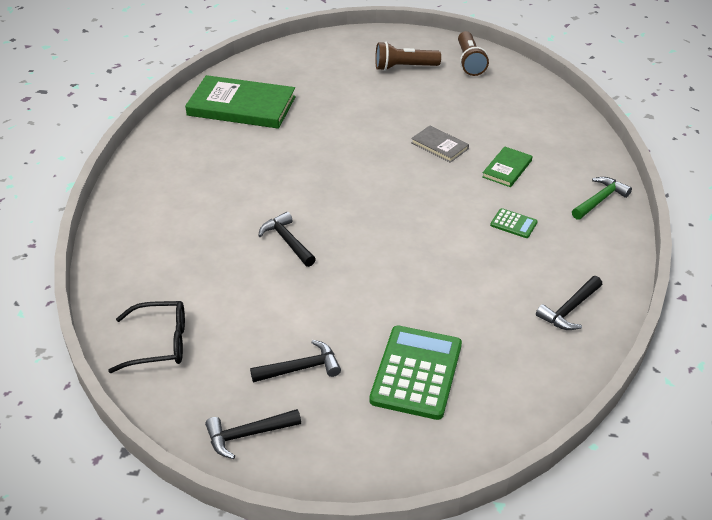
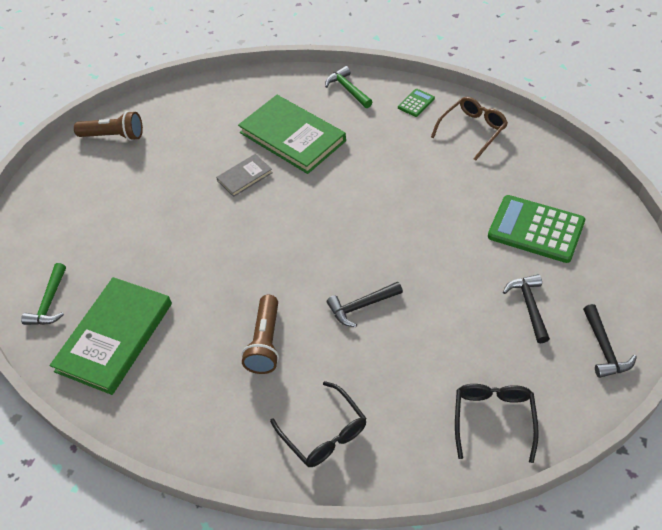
camera: 75 degrees left, 10 degrees up
(148, 232) = (324, 433): none -> black glasses
(273, 69) = (49, 302): none -> green hammer
(404, 67) = (100, 186): brown flashlight -> brown flashlight (265, 343)
(507, 169) = (292, 136): green book -> green book, size x2.03
(513, 224) = (367, 144): green calculator -> green calculator (416, 103)
(569, 309) = (473, 130): black hammer -> brown glasses

